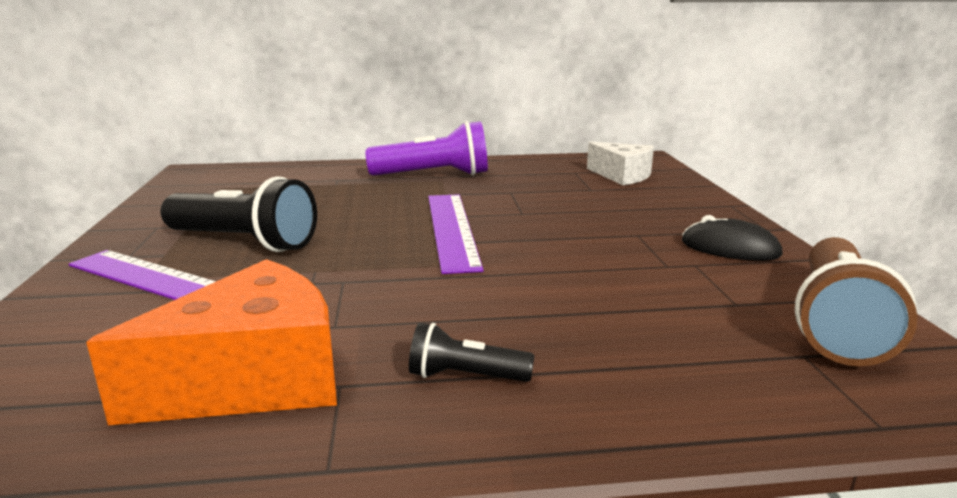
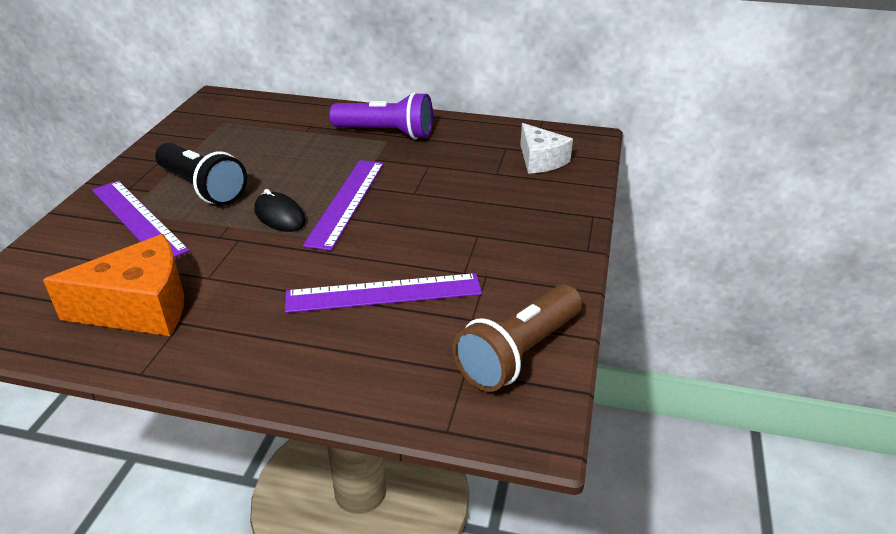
camera: 20 degrees right, 15 degrees up
(465, 376) = (249, 334): black flashlight -> none
(599, 299) = (383, 293): none -> purple ruler
(730, 248) = (531, 265): black mouse -> black mouse (280, 216)

